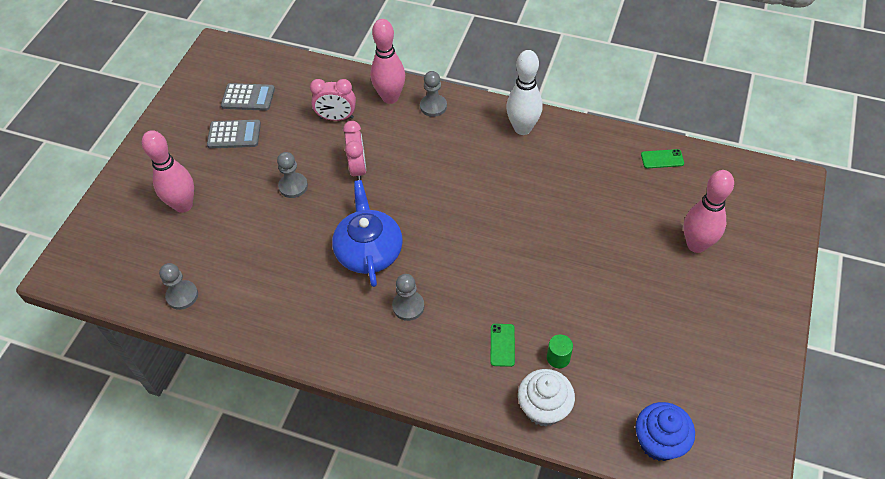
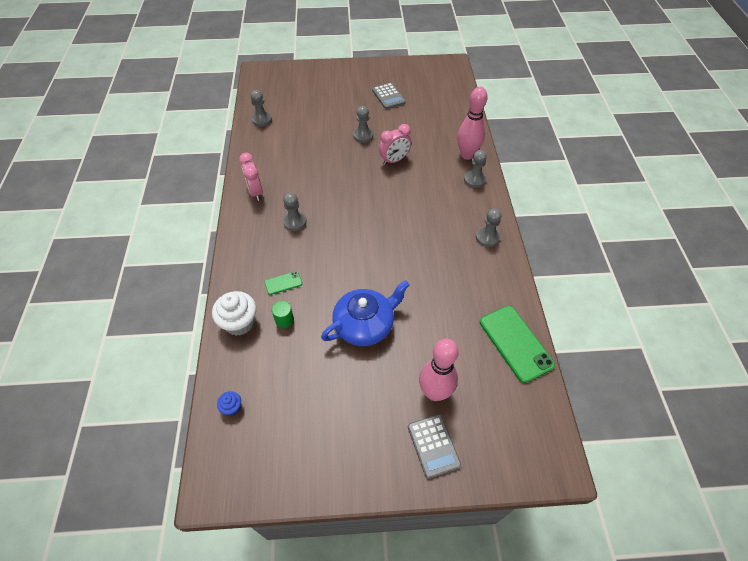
camera: 65 degrees right, 0 degrees up
(183, 205) = (324, 96): pink bowling pin -> none
(248, 97) = (421, 91): grey calculator -> grey calculator (433, 446)
(336, 118) = (431, 135): pink clock -> pink clock (255, 192)
(369, 250) = (330, 188): blue teapot -> blue teapot (365, 324)
(522, 128) = (487, 237): white bowling pin -> grey pawn
(659, 442) = (232, 407): blue cupcake -> blue cupcake, size x0.50
(662, 159) = (515, 343): green phone -> green phone, size x2.07

